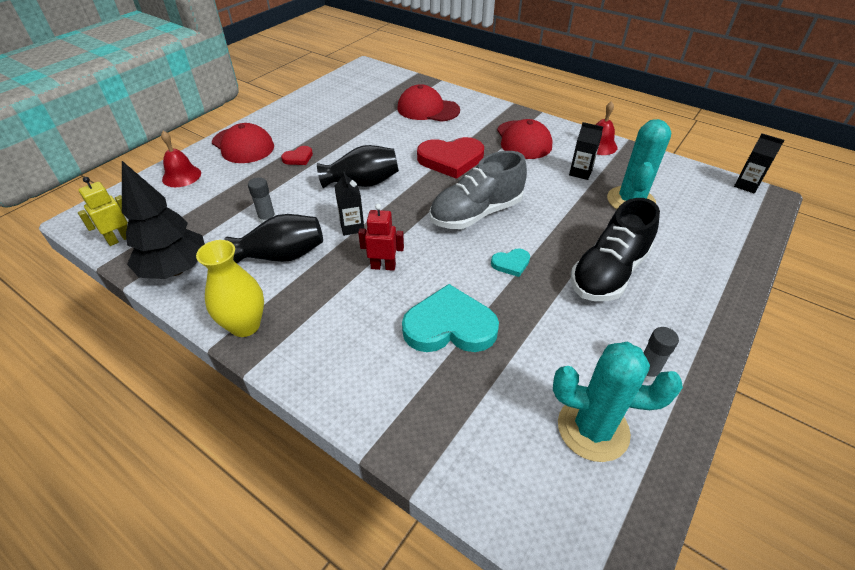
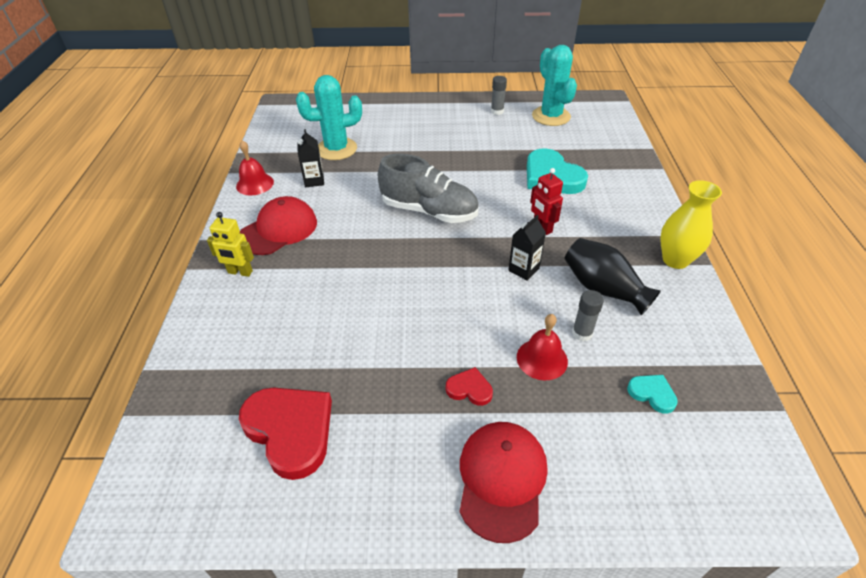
camera: 125 degrees left, 0 degrees up
(120, 239) = (748, 432): yellow robot -> yellow robot (240, 272)
(176, 270) = (704, 345): black tree -> none
(181, 176) = (623, 487): red bell -> red bell (542, 359)
(362, 183) = (458, 301): black vase -> none
(428, 109) = (254, 335): red cap -> none
(451, 160) = (359, 261): red heart -> red heart (290, 430)
(511, 264) = (468, 175): turquoise heart -> turquoise heart (652, 394)
(608, 273) = (432, 138): black shoe -> none
(746, 185) = (269, 111): black carton -> none

